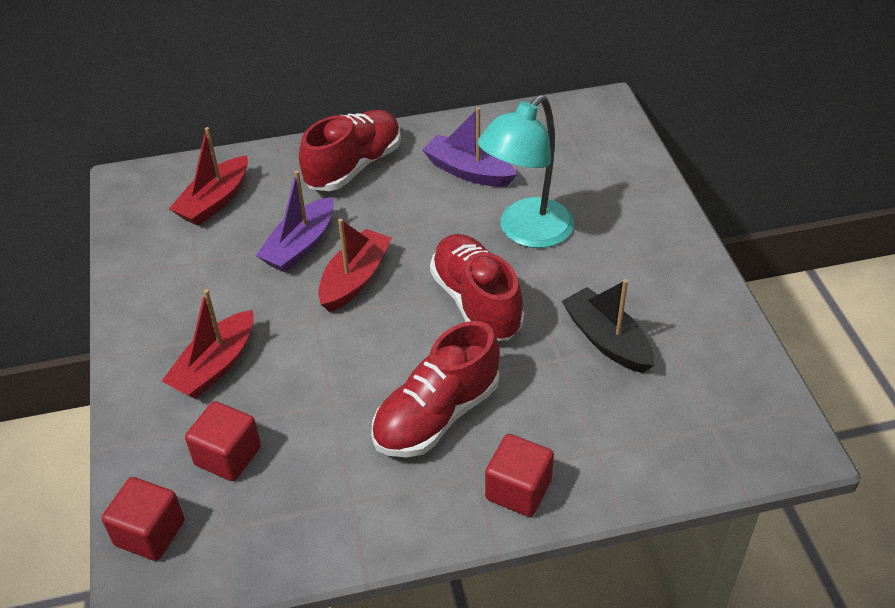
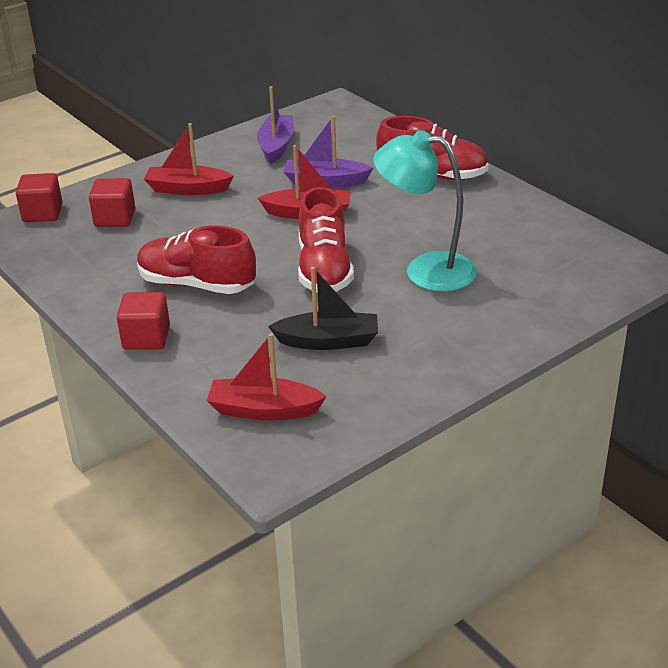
camera: 65 degrees right, 10 degrees down
(215, 201) = (343, 137): red boat -> red boat (264, 410)
(468, 171) = (476, 224): purple boat -> purple boat (276, 146)
(476, 302) = (324, 269): red shoe -> red shoe turned 135 degrees clockwise
(607, 340) = (328, 341): black boat -> black boat turned 60 degrees clockwise

